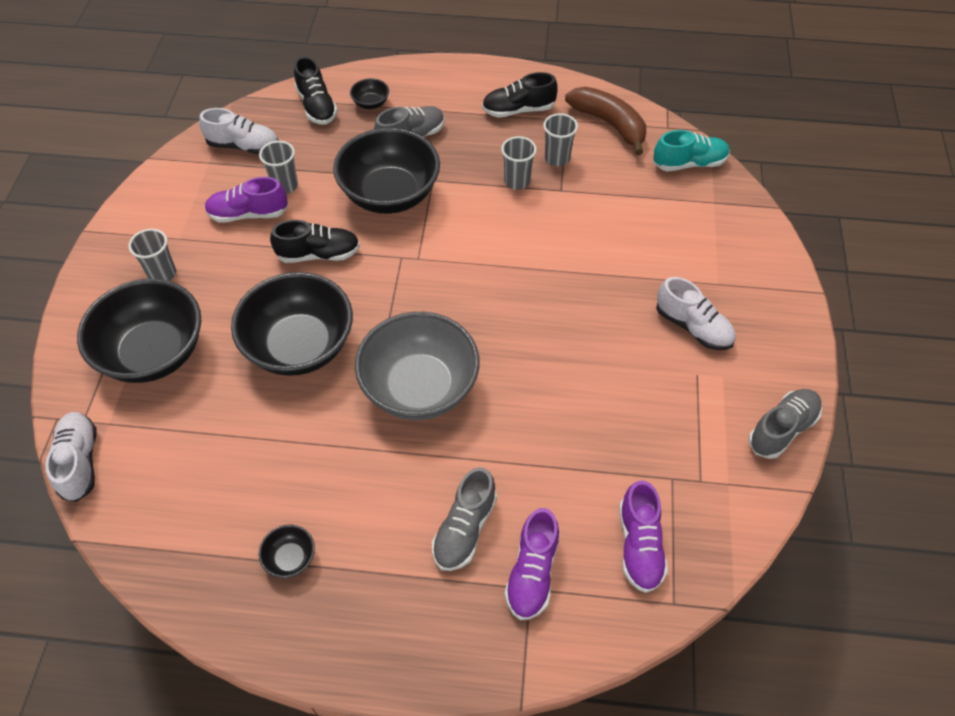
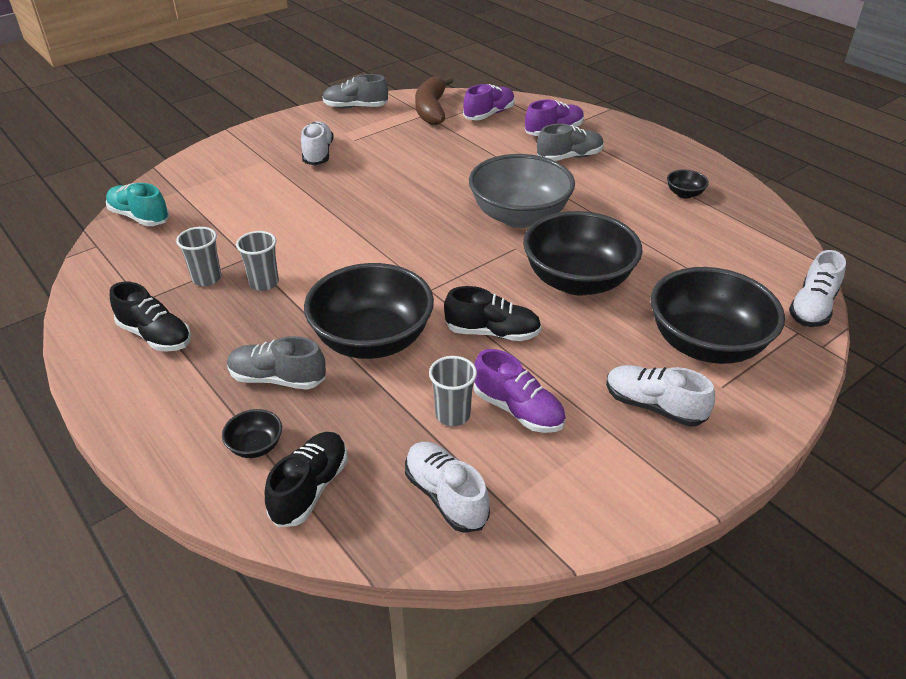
camera: 135 degrees left, 15 degrees down
(162, 274) = (654, 406): grey cup -> white shoe
(318, 254) = (492, 332): black shoe -> black shoe turned 150 degrees clockwise
(609, 124) = (123, 275): brown banana -> brown banana (431, 110)

